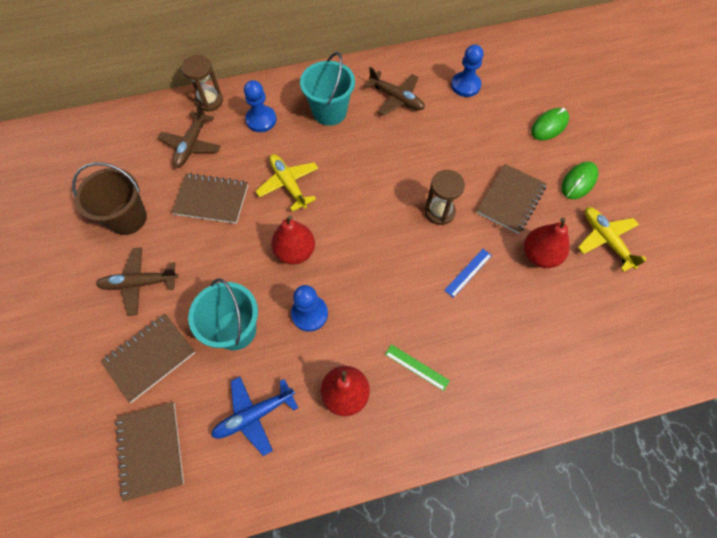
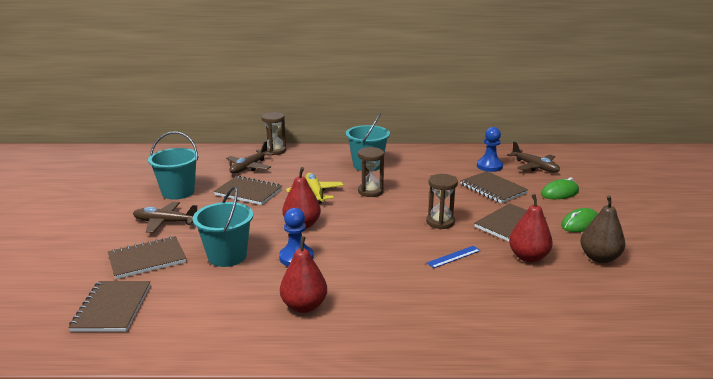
camera: 15 degrees right, 40 degrees down
(127, 218) = (178, 192): brown bucket -> turquoise bucket
(254, 415) = (214, 304): blue plane -> none
(261, 120) = (310, 163): blue pawn -> none
(349, 167) = (370, 191): none -> brown hourglass
(396, 98) = (427, 165): brown plane -> brown plane (535, 167)
(416, 367) = (380, 302): green ruler -> none
(479, 133) = (493, 189): none -> brown notebook
(606, 240) = (599, 258): yellow plane -> brown pear

